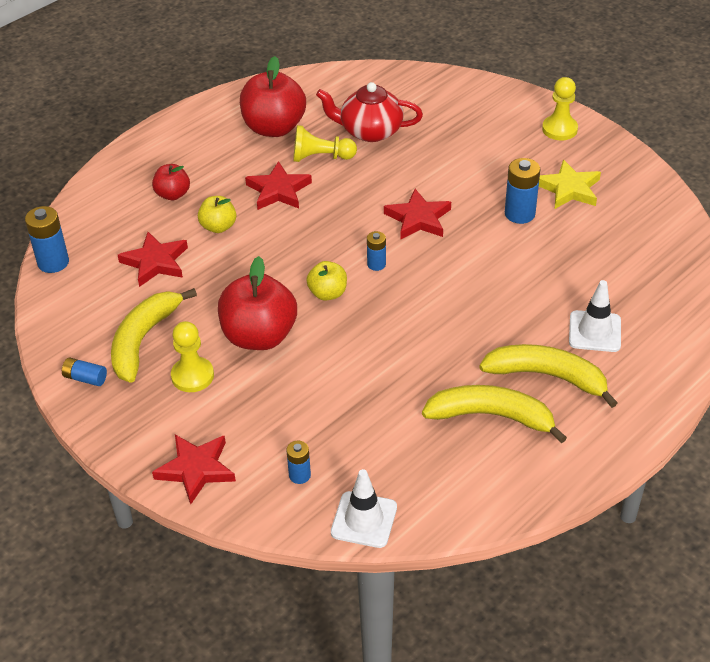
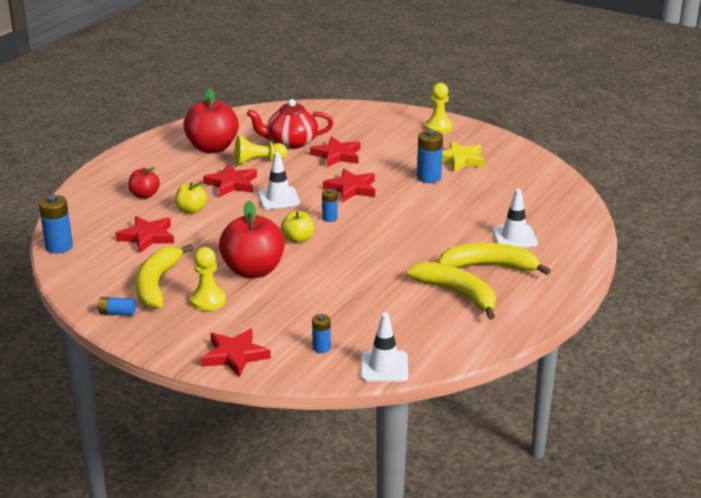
camera: 15 degrees left, 15 degrees down
(326, 222) = (278, 198): none -> white traffic cone
(418, 160) = (337, 155): none -> red star
(491, 416) = (457, 294): yellow banana -> yellow banana turned 45 degrees clockwise

